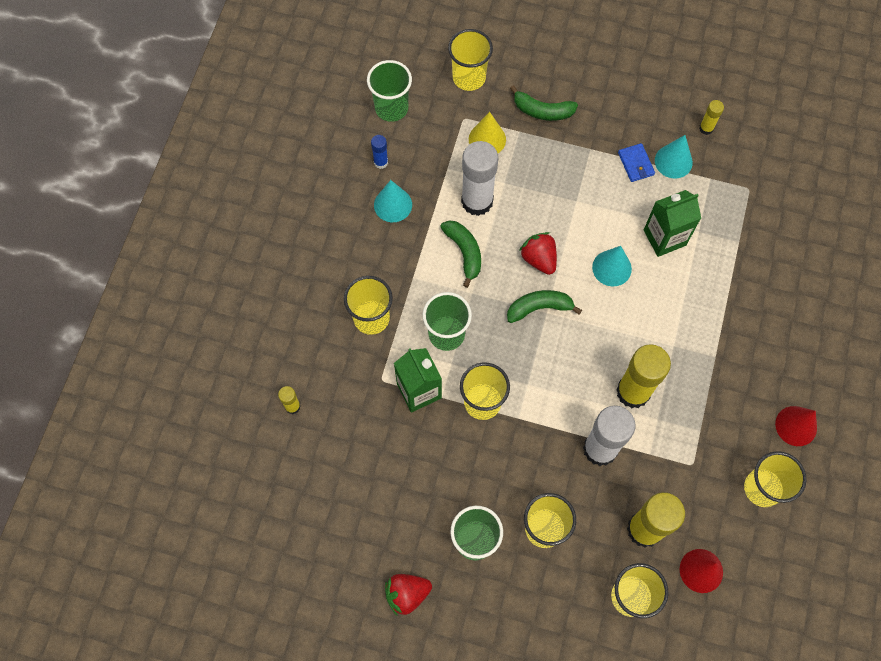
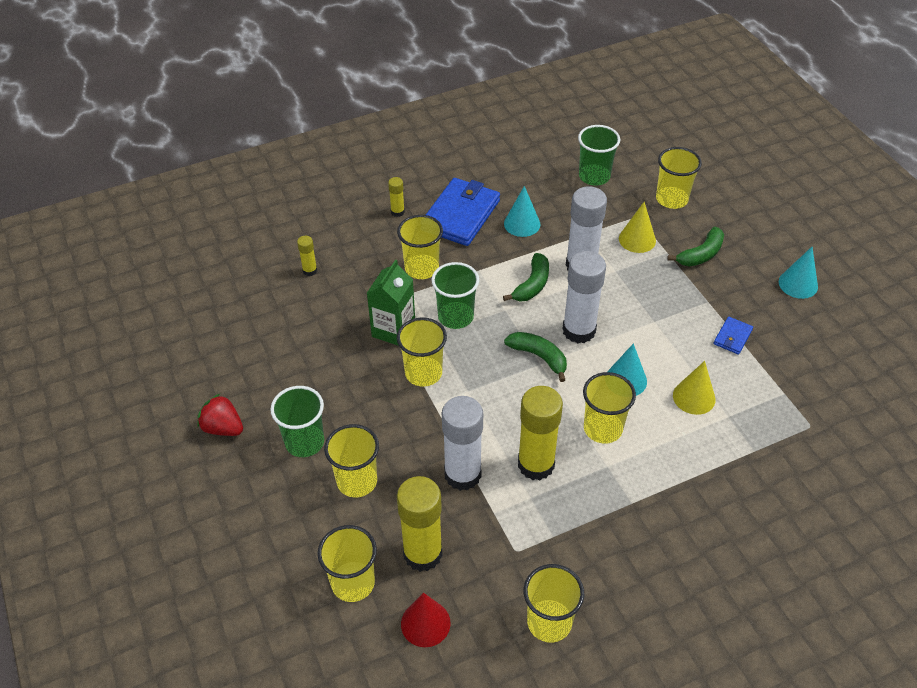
camera: 50 degrees right, 20 degrees down
(339, 241) = (460, 215): none -> blue wallet
(381, 162) = (546, 197): blue glue stick -> none
(539, 259) = (579, 330): red strawberry -> white glue stick
(542, 111) = (701, 254): green banana -> green banana turned 105 degrees counterclockwise
(640, 321) = (603, 428): none -> yellow cup
(664, 237) = (694, 397): green carton -> yellow cone
(673, 161) = (766, 359): turquoise cone -> turquoise cone (798, 284)
(706, 128) = (823, 361): yellow glue stick -> yellow glue stick (397, 212)
(796, 426) = (636, 610): red cone -> none

